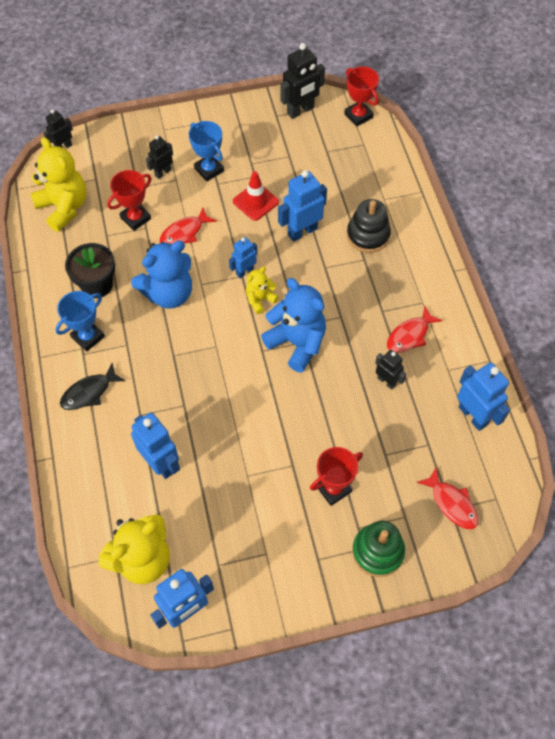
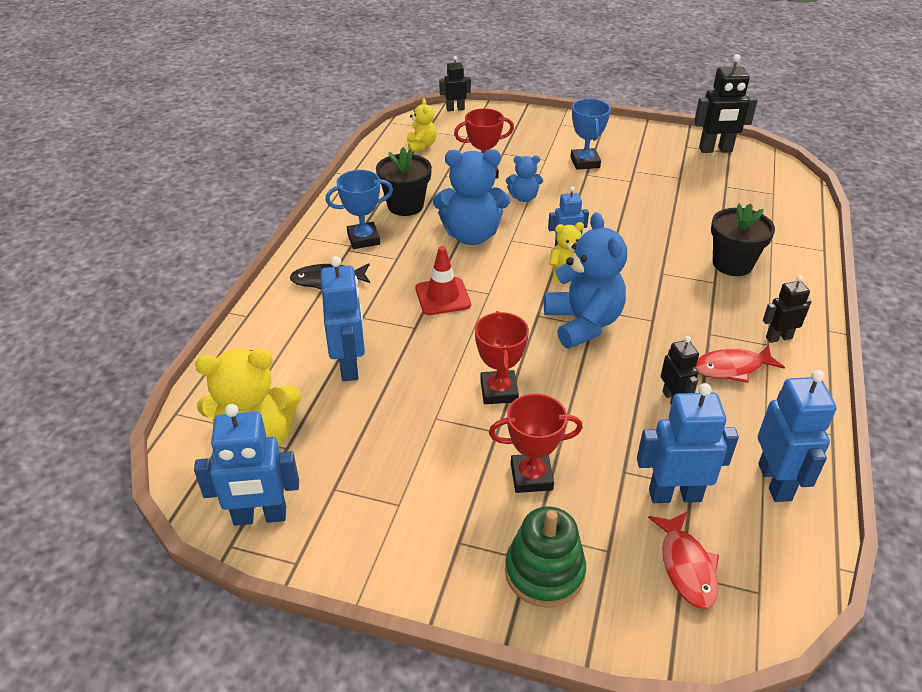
camera: 30 degrees right, 20 degrees down
(64, 207) = (421, 145): yellow teddy bear -> yellow teddy bear, size x0.52
(163, 172) = (536, 151): black robot -> black robot (778, 337)
(184, 233) = (523, 197): red fish -> blue teddy bear
(255, 202) = (618, 199): red traffic cone -> red traffic cone (442, 296)
(302, 231) = (654, 236): blue robot -> blue robot (674, 495)
(358, 116) = (780, 171): red trophy -> red trophy (499, 391)
(368, 235) = (732, 264): black stacking toy -> black flower pot

